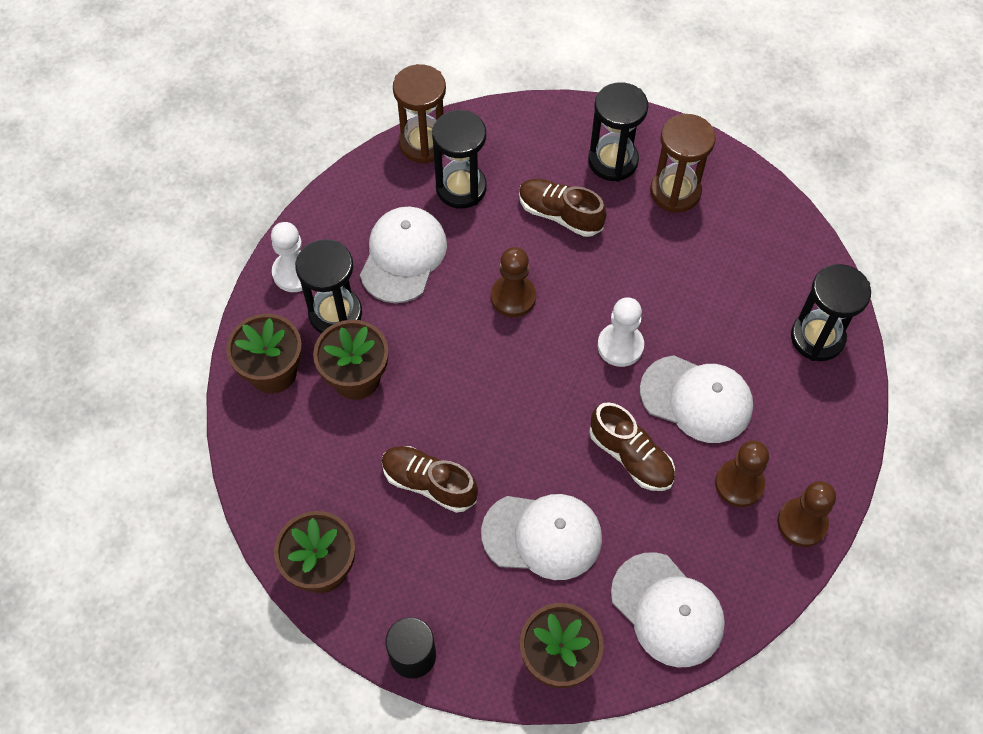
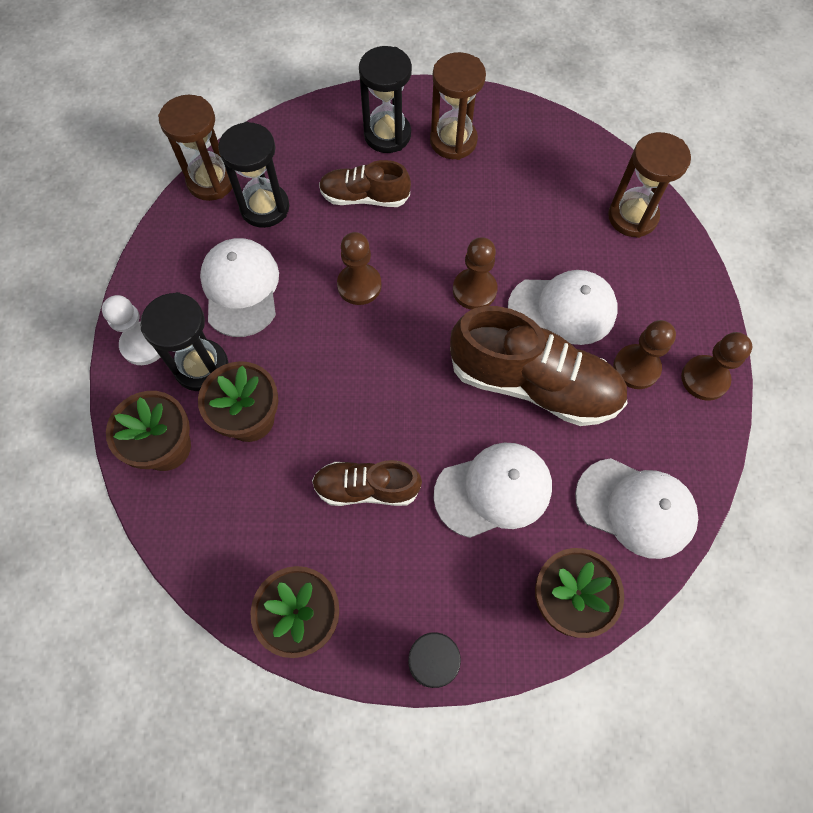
camera: 25 degrees left, 5 degrees up
(620, 346) = (474, 290): white pawn -> brown pawn
(631, 456) = (533, 384): brown shoe -> brown shoe, size x1.75
(817, 338) = (632, 217): black hourglass -> brown hourglass

